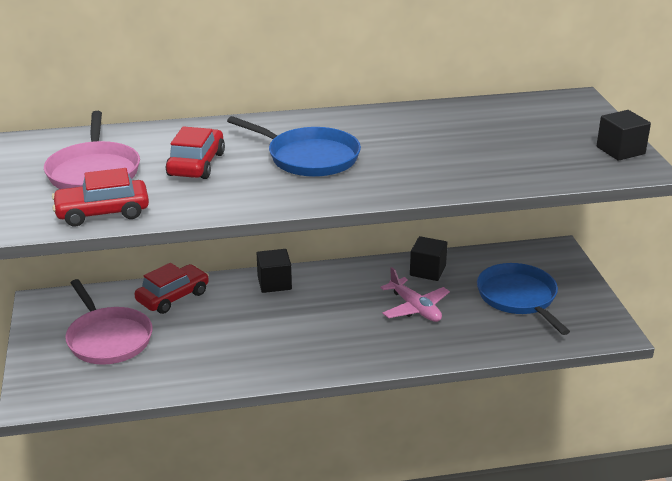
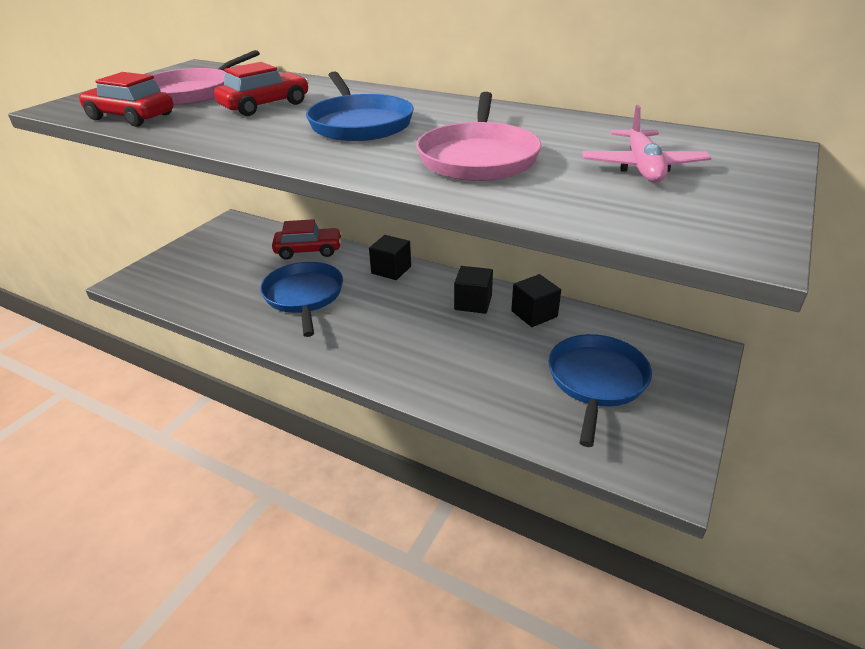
camera: 40 degrees right, 5 degrees up
(108, 339) = (227, 261): pink pan -> pink pan (478, 158)
(232, 335) = (304, 296): none -> blue pan
(415, 308) = (476, 342): pink plane -> pink plane (642, 167)
(620, 150) = (744, 215): black cube -> black cube (473, 303)

